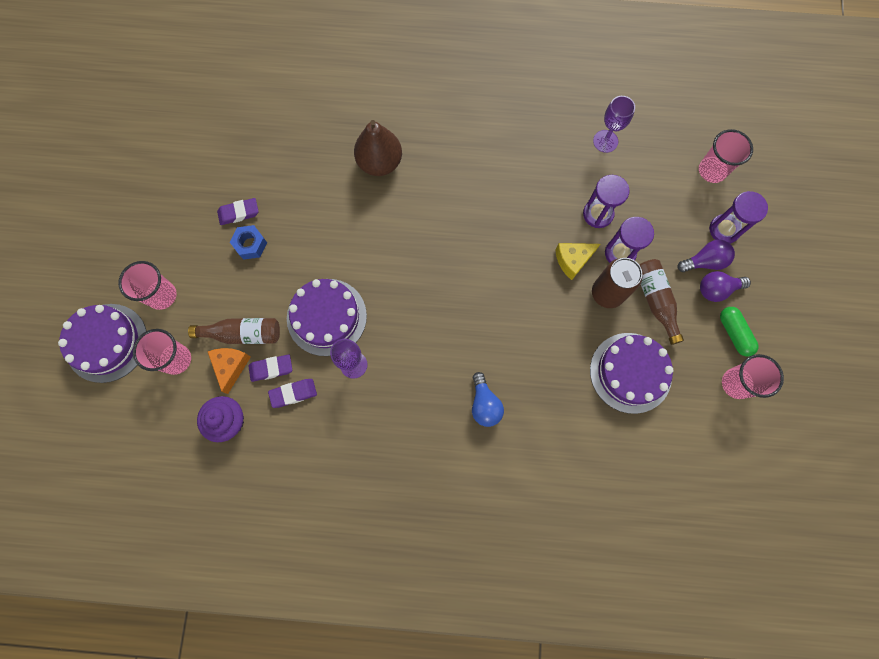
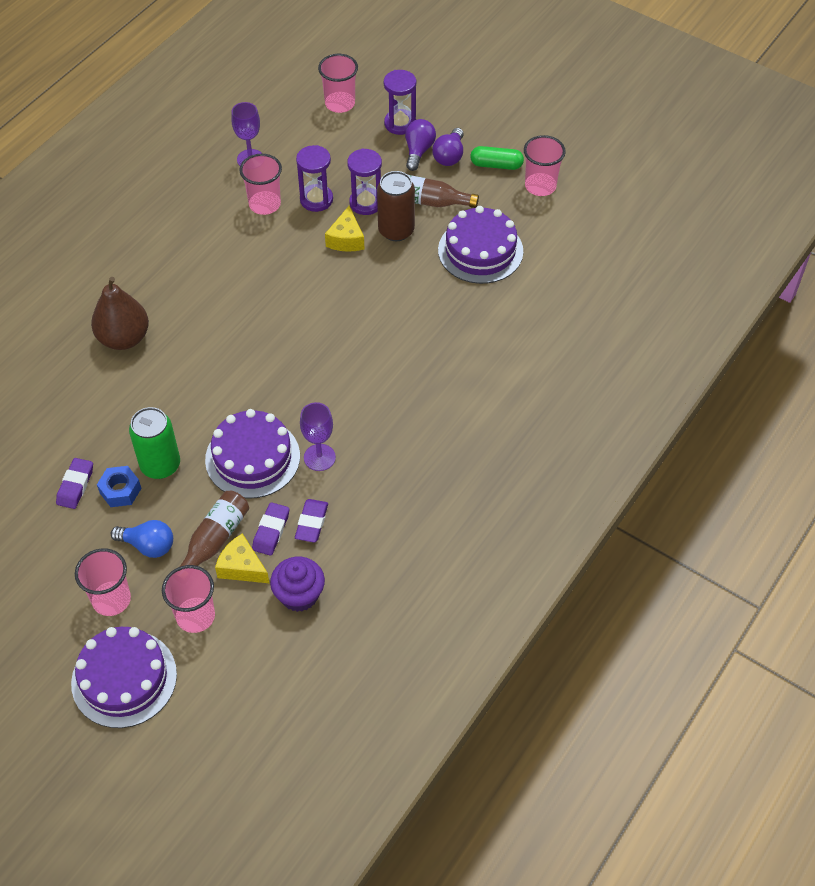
camera: 60 degrees left, 20 degrees down
(231, 366) = (242, 567): orange cheese -> yellow cheese
(286, 257) = (160, 465): none -> green can
(484, 404) = (434, 370): blue light bulb -> blue light bulb (148, 545)
(567, 179) = (265, 204): none -> pink cup

